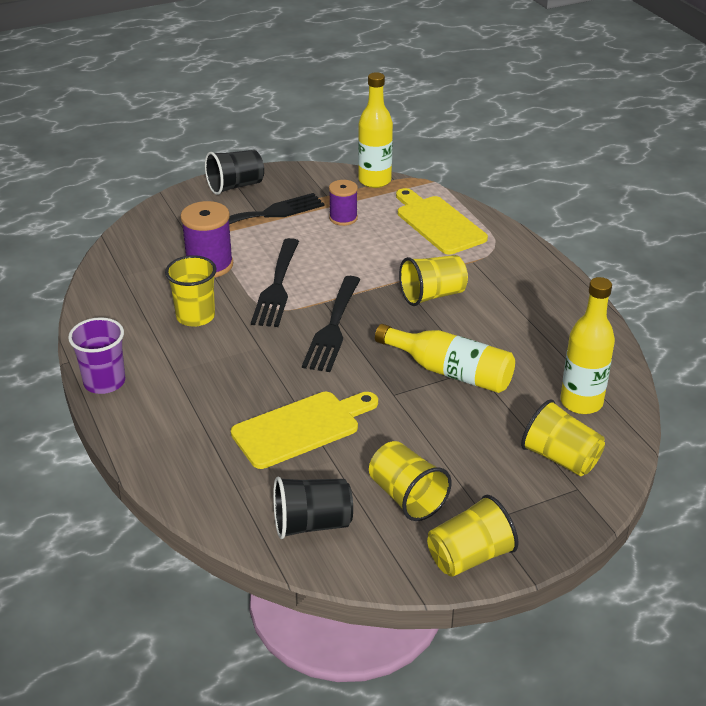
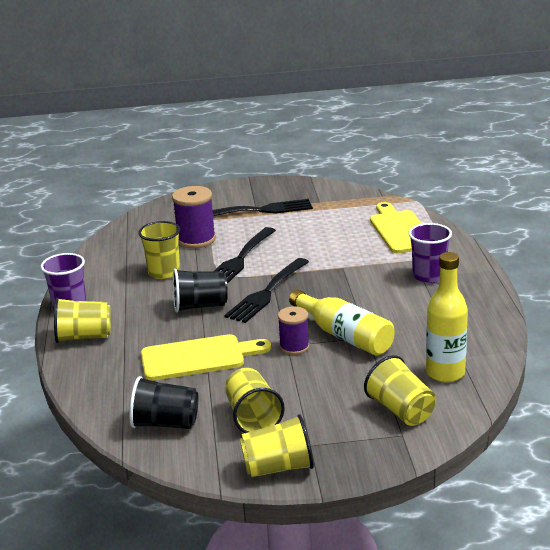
camera: 20 degrees right, 10 degrees down
(235, 186) = (249, 189): black cup -> black cup (200, 306)
(343, 218) = (323, 219): purple spool -> purple spool (294, 347)
(374, 181) = (365, 195): yellow bottle -> none
(432, 295) = (363, 280): yellow cup -> yellow cup (84, 337)
(500, 279) = (429, 276): none -> purple cup

